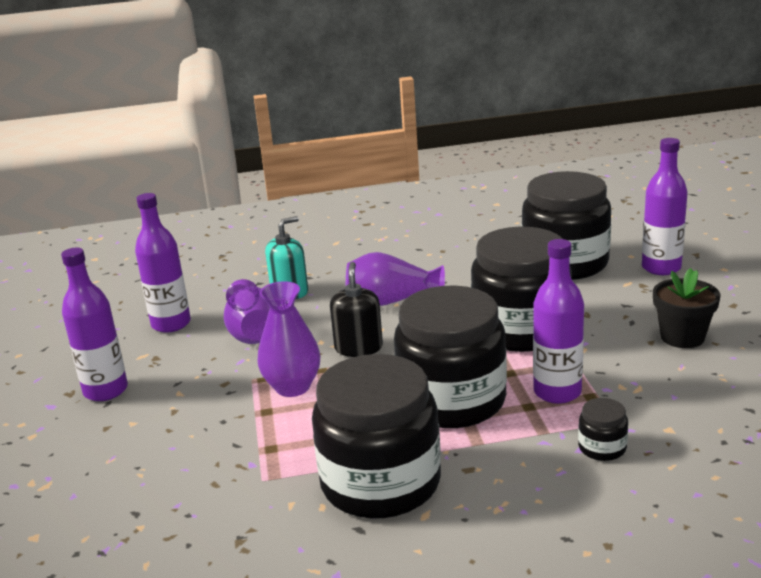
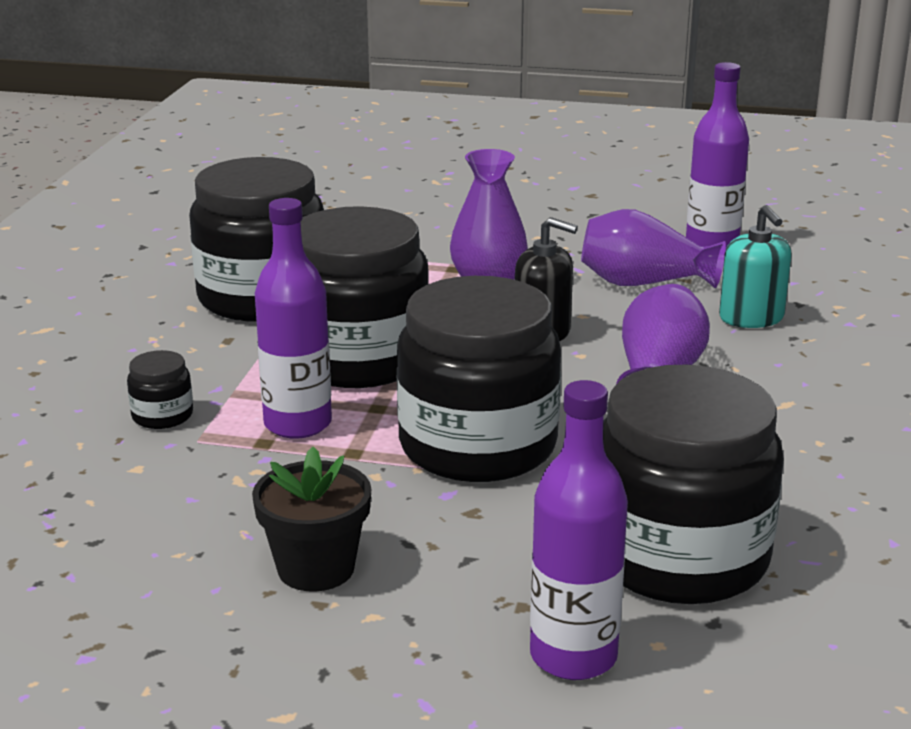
camera: 110 degrees right, 0 degrees up
(106, 390) = (579, 208): purple bottle -> none

